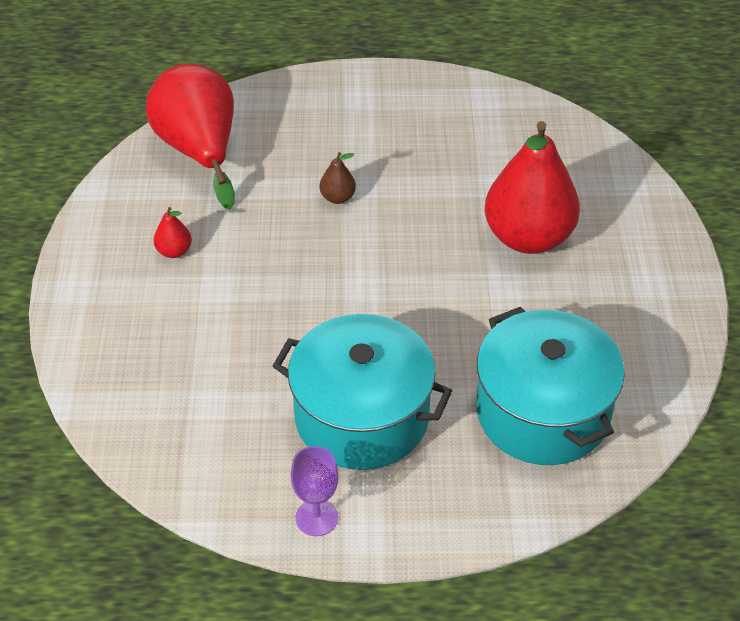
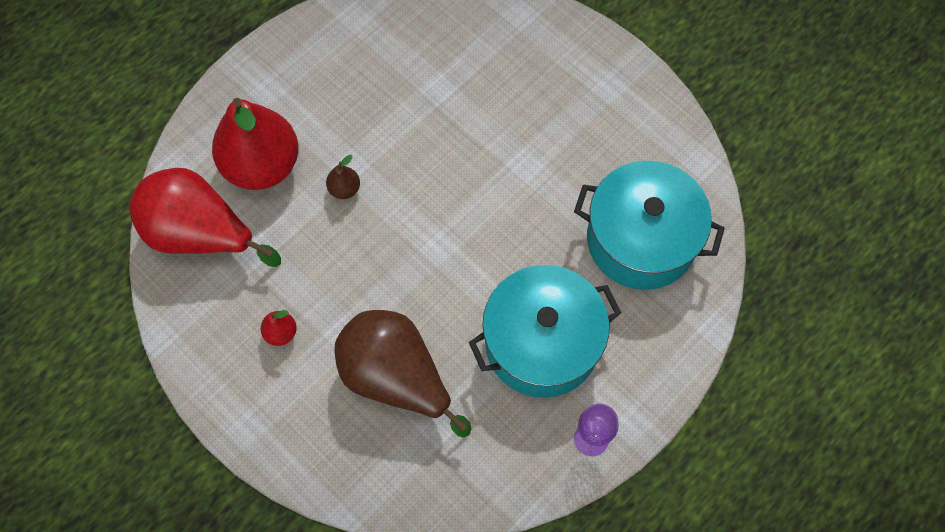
camera: 45 degrees left, 20 degrees up
(218, 346) = (396, 377): none -> brown pear
(528, 237) = (501, 113): red pear -> red pear (262, 165)

